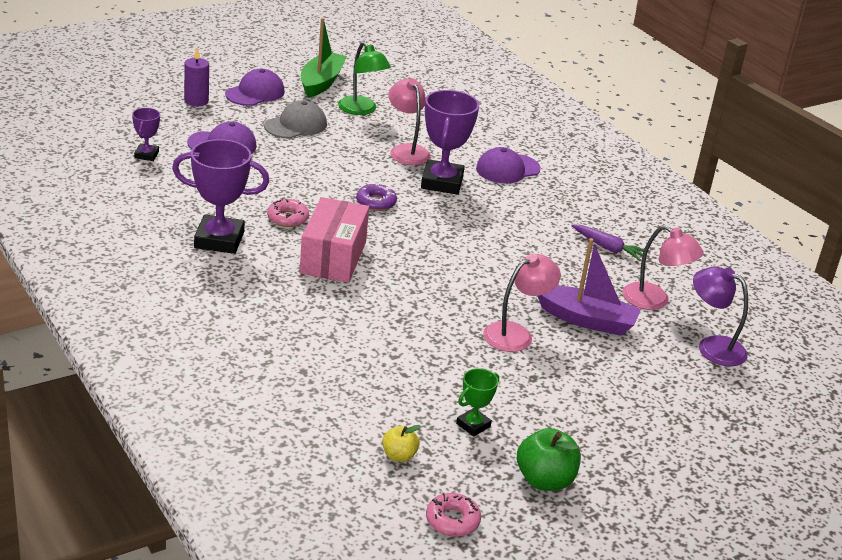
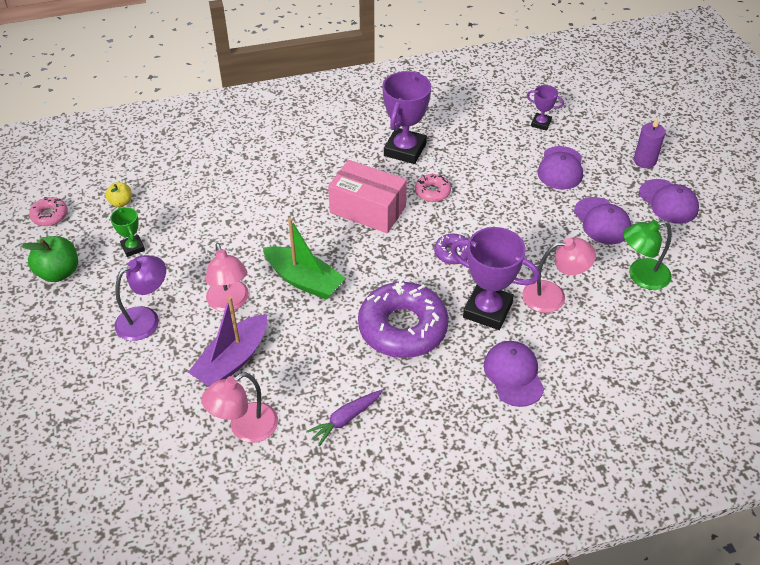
camera: 110 degrees right, 15 degrees up
(296, 125) = (602, 221): grey cap -> purple cap
(321, 82) = (702, 255): green boat -> green boat (304, 280)
(488, 225) = (403, 327): none -> purple donut
(712, 347) = (159, 451): purple lamp -> purple lamp (146, 319)

